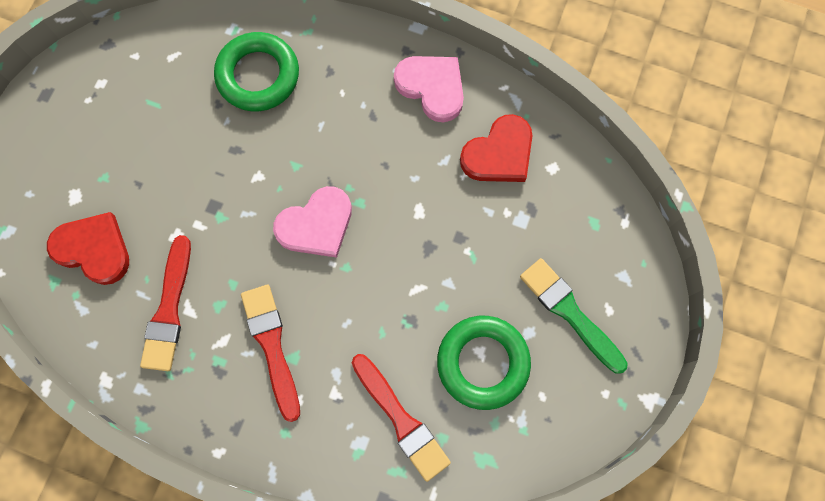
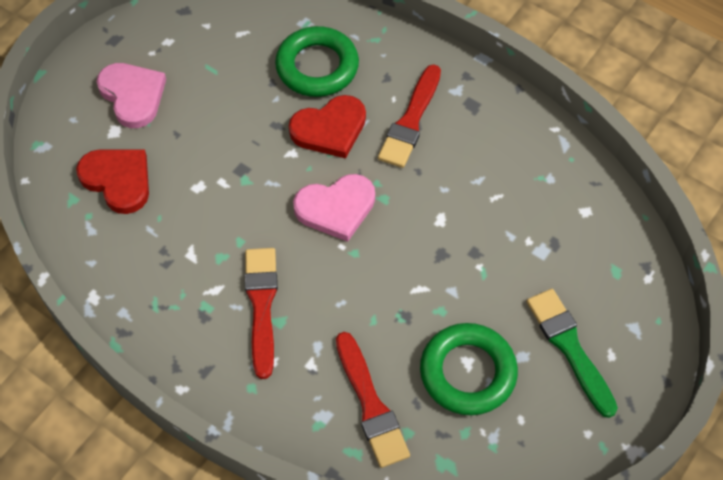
camera: 15 degrees right, 15 degrees down
(169, 309) = (172, 249): red brush -> red brush (410, 121)
(432, 87) = (483, 113): pink heart -> pink heart (133, 95)
(499, 153) = (534, 186): red heart -> red heart (330, 129)

